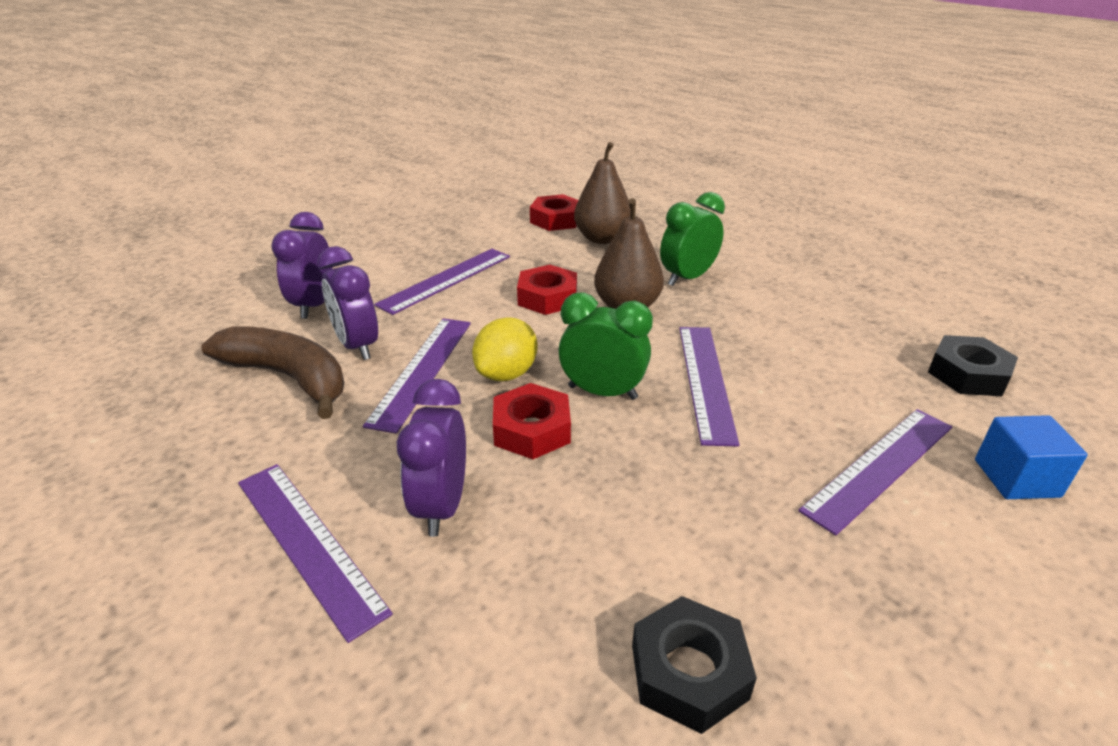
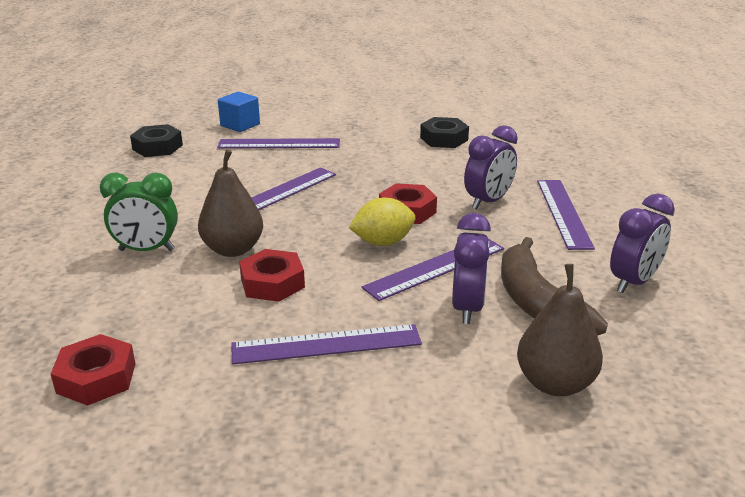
camera: 140 degrees left, 5 degrees down
(314, 305) = (478, 373): purple clock -> purple clock (633, 282)
(602, 238) = (114, 323): brown pear -> brown pear (555, 383)
(602, 392) = (343, 211): green clock -> none

